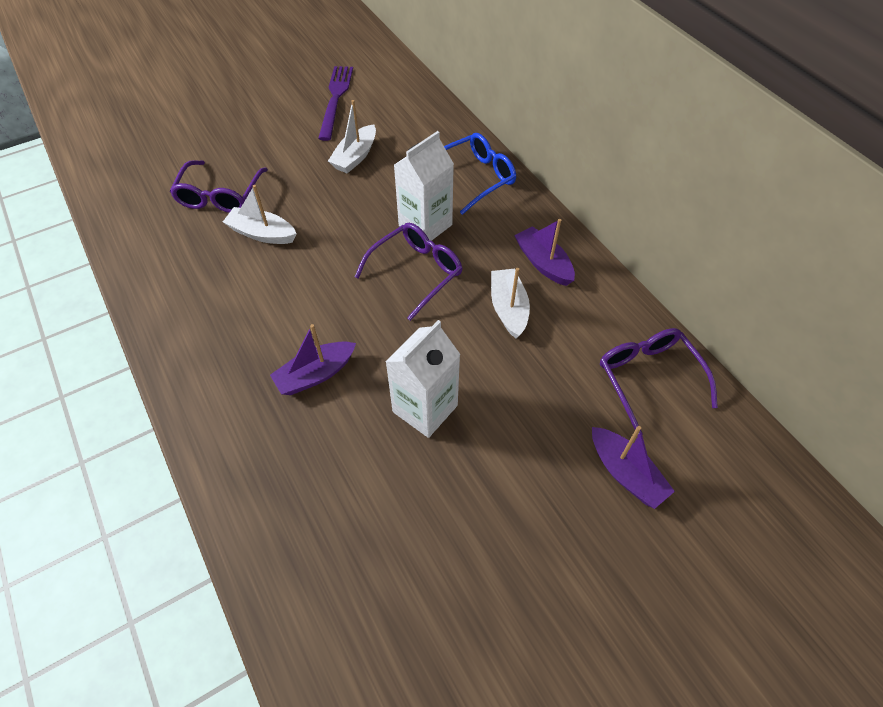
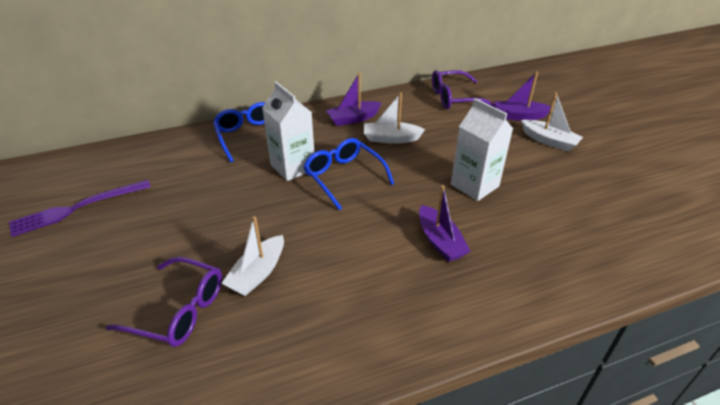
camera: 80 degrees left, 15 degrees down
(335, 99) = (77, 208): purple fork -> purple fork turned 45 degrees counterclockwise
(355, 157) = (180, 200): white boat -> white boat (549, 141)
(416, 272) = (343, 177): purple glasses -> blue glasses
(625, 473) = (519, 116): purple boat -> purple boat turned 150 degrees counterclockwise

